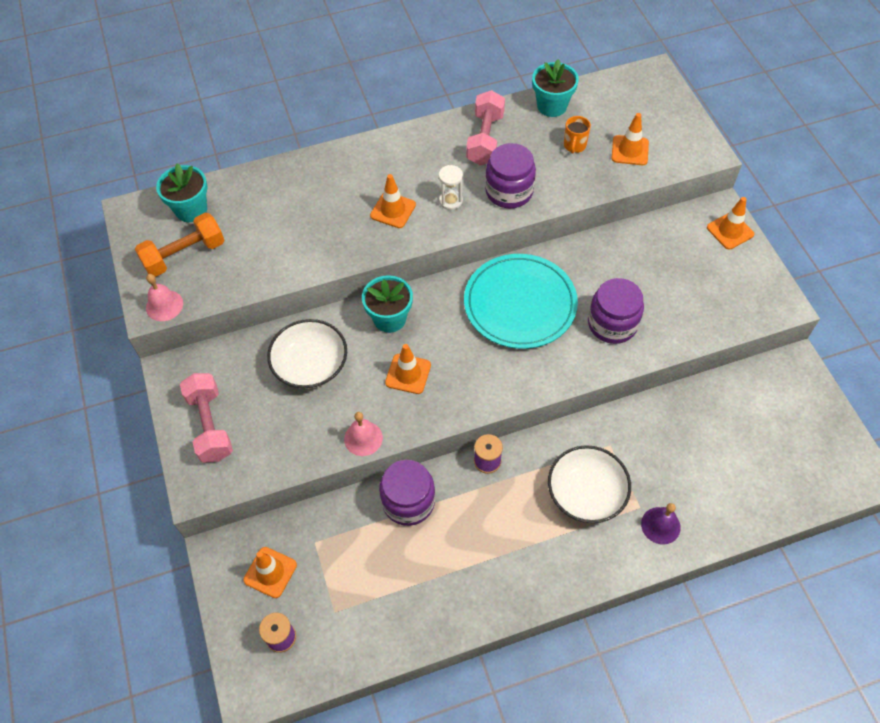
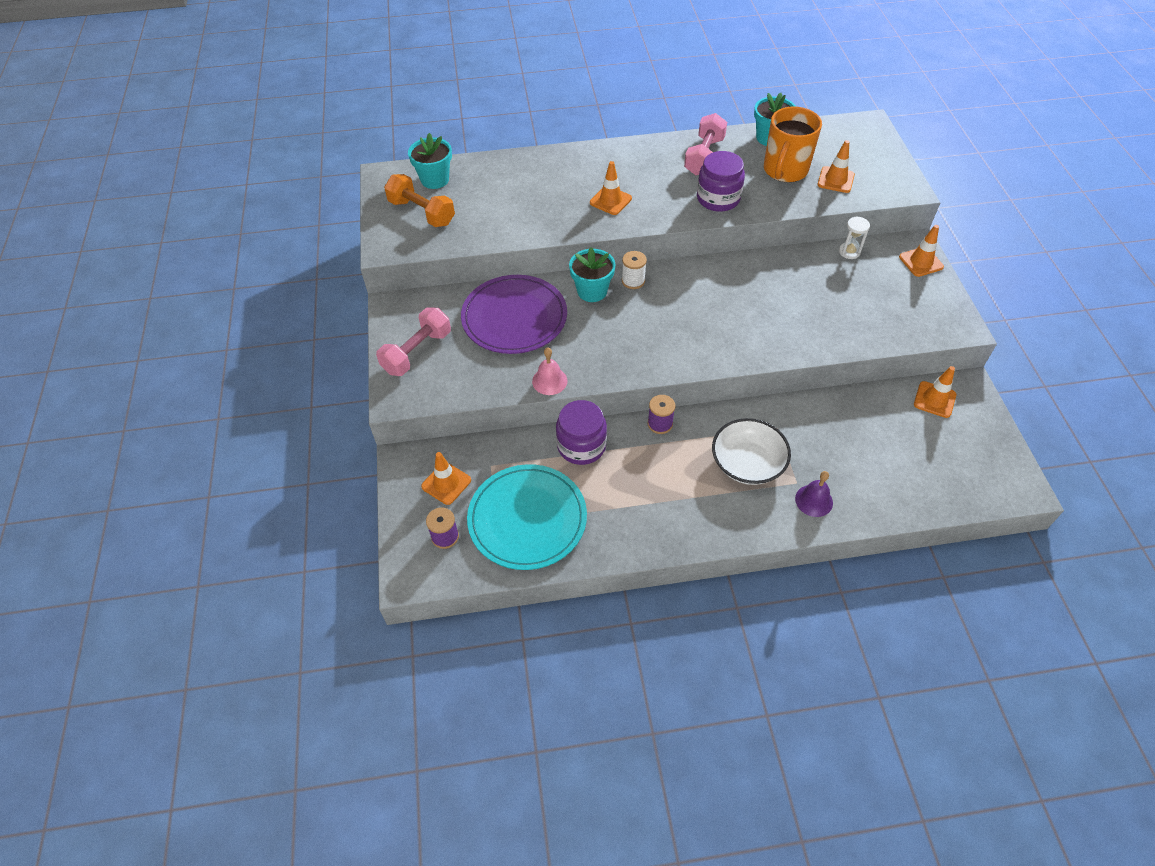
camera: 10 degrees right, 5 degrees down
(164, 305) = (396, 248): pink bell -> none
(184, 255) = (422, 212): orange dumbbell -> orange dumbbell turned 60 degrees clockwise
(210, 425) = (417, 352): pink dumbbell -> pink dumbbell turned 45 degrees clockwise
(310, 365) = (514, 318): white bowl -> purple plate
(408, 374) = (600, 336): orange traffic cone -> orange traffic cone (934, 399)
(432, 299) = (633, 281): none -> white spool
(450, 201) = (663, 200): white hourglass -> white hourglass (849, 252)
(520, 304) = (712, 295): turquoise plate -> turquoise plate (527, 519)
(574, 145) = (785, 170): orange mug -> orange mug, size x2.15
(612, 324) = (795, 322): purple jar -> none

